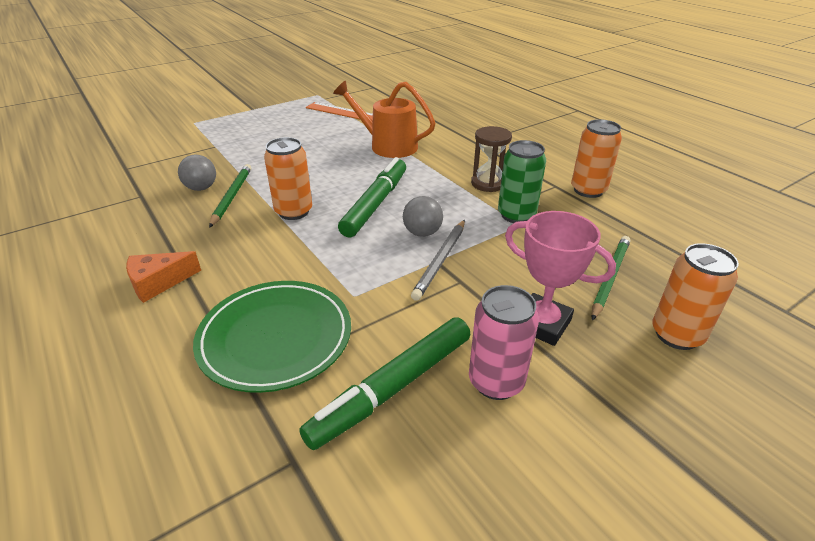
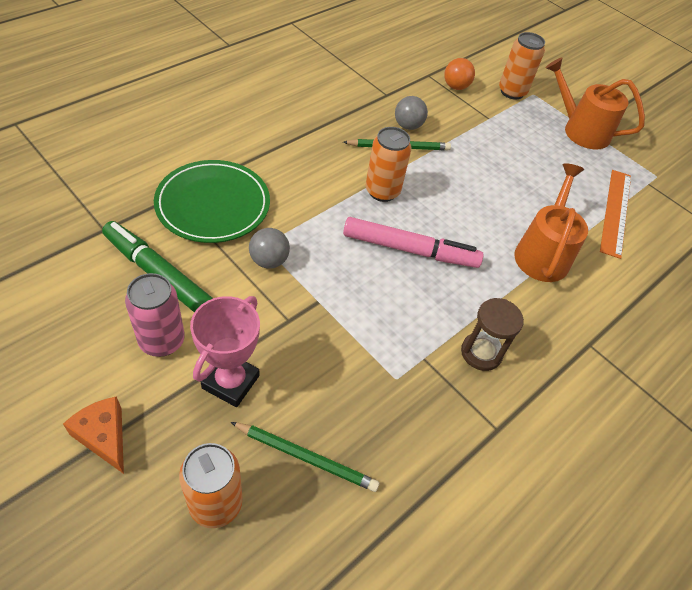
camera: 75 degrees right, 15 degrees up
(156, 156) = (455, 87): none -> orange ball
(158, 282) = (272, 132): orange cheese -> orange cheese (104, 436)
(253, 111) = (581, 130): none -> orange watering can
(375, 204) = (409, 249): green marker -> pink marker
(422, 233) = (364, 290): grey ball -> grey ball (269, 261)
(441, 260) = (319, 305): grey pencil -> none
(516, 215) = (415, 377): green can -> none
(588, 190) = (496, 469): orange can -> orange can (512, 92)

